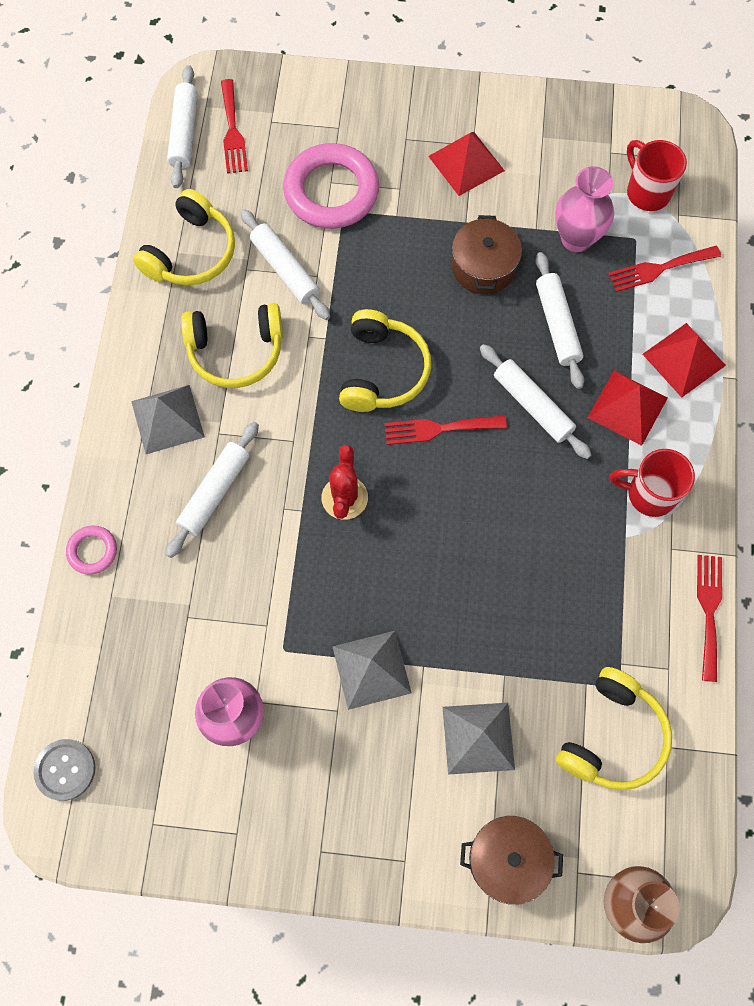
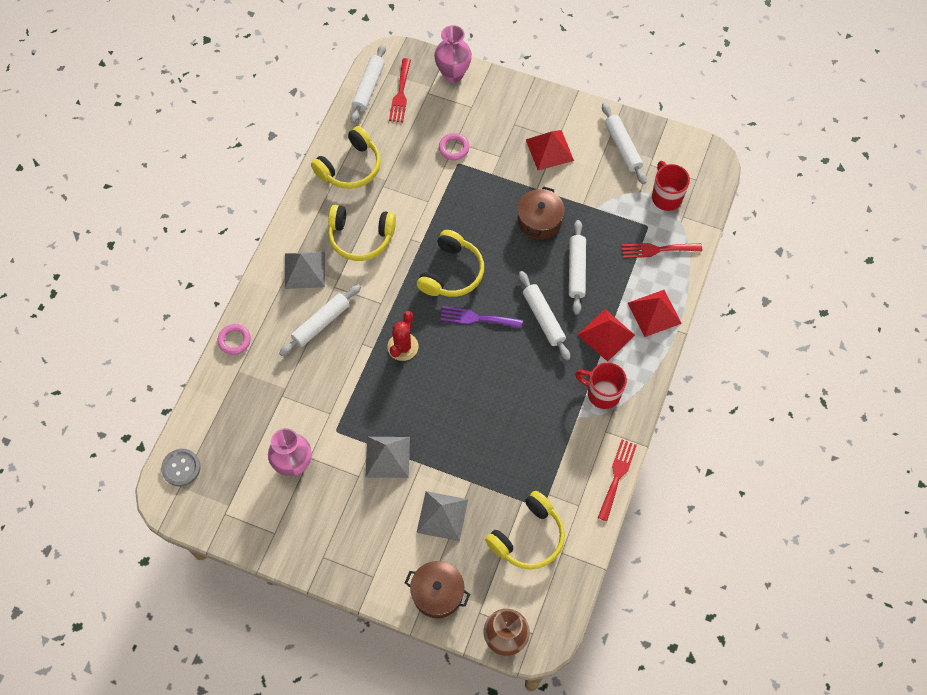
camera: 15 degrees right, 5 degrees down
(285, 270) = (408, 192): white rolling pin -> white rolling pin (622, 147)
(331, 191) = (454, 148): pink ring -> pink ring, size x0.47
(439, 429) = (477, 318): red fork -> purple fork
(576, 238) = (608, 217): pink vase -> pink vase (453, 74)

